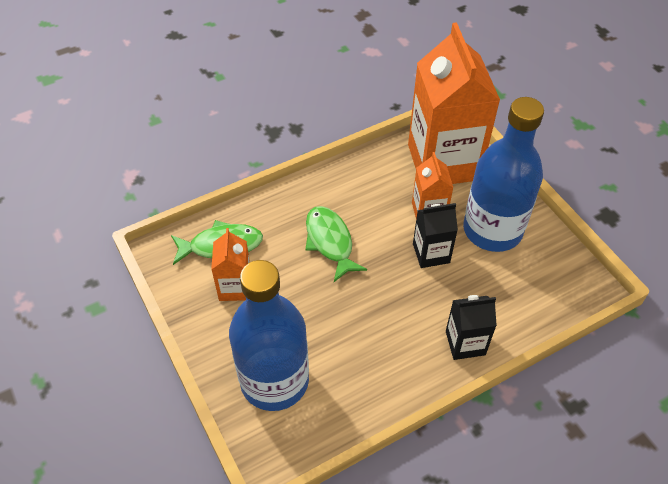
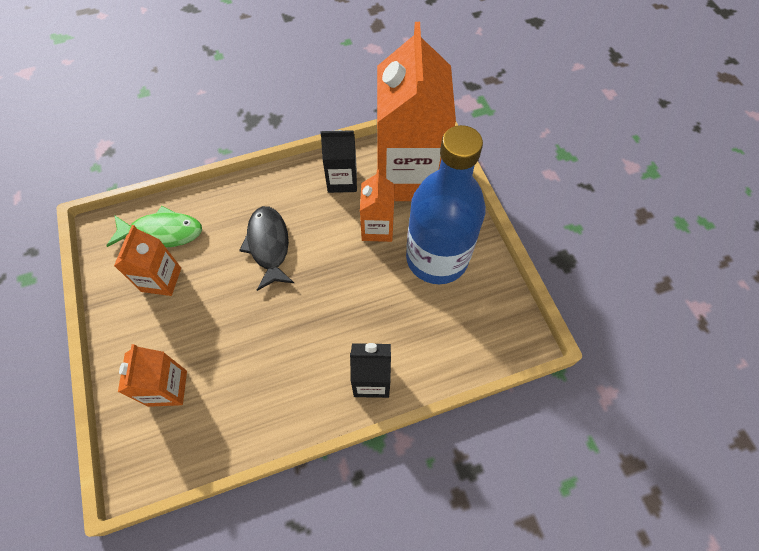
camera: 10 degrees right, 10 degrees up
(274, 381) = (167, 388): blue bottle -> orange carton
(330, 242) = (269, 245): green fish -> black fish
(431, 253) = (366, 274): black carton -> black carton (342, 180)

